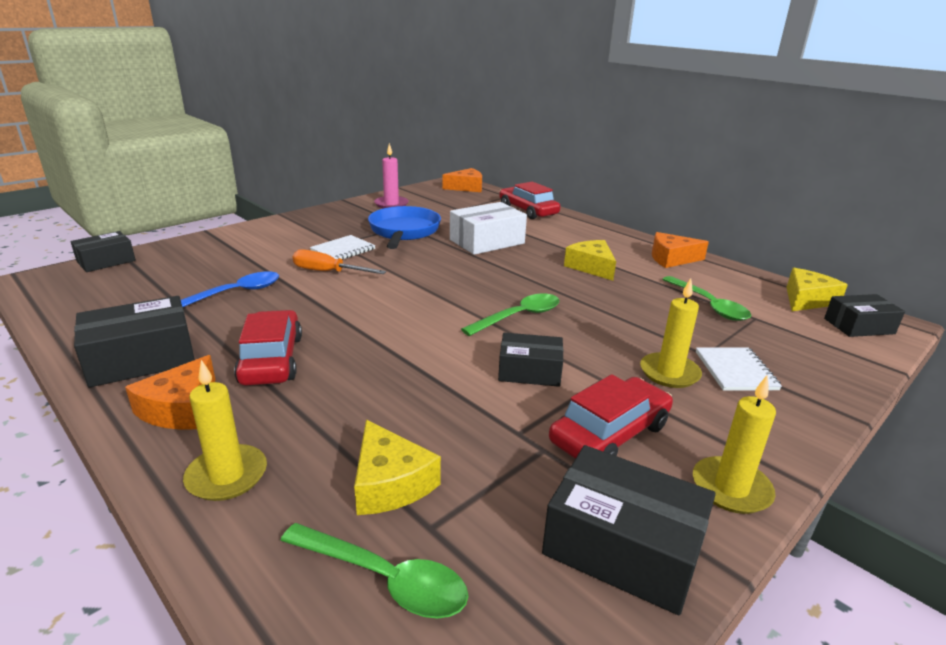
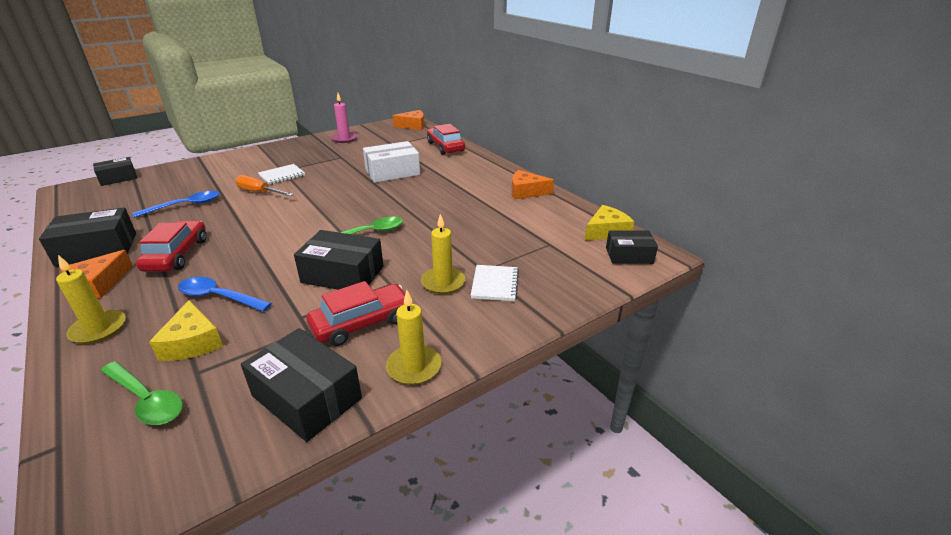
camera: 10 degrees right, 5 degrees up
(379, 414) = (219, 297): none -> blue spoon
(404, 232) = (336, 162): blue pan -> none
(529, 371) = (342, 274): black box -> black box, size x1.54
(591, 267) = (455, 196): yellow cheese -> none
(708, 305) = (521, 232): green spoon -> none

